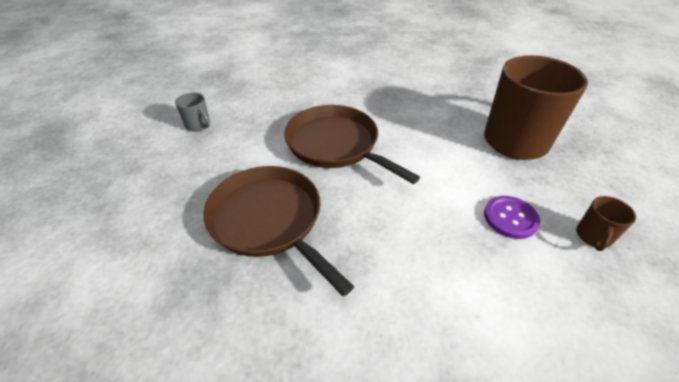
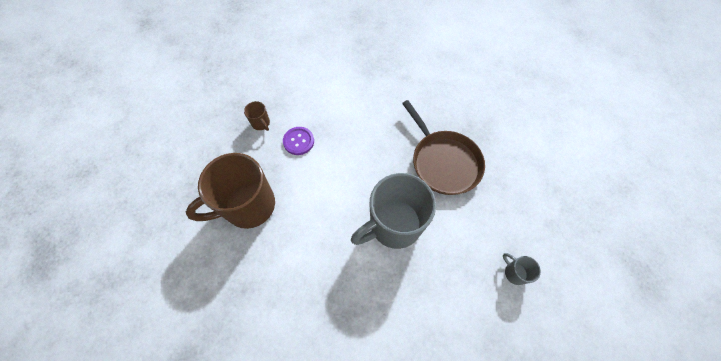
camera: 170 degrees left, 20 degrees up
(336, 145) = (393, 225): brown pan -> grey mug
(593, 237) = (261, 123): brown mug -> brown mug turned 105 degrees clockwise

